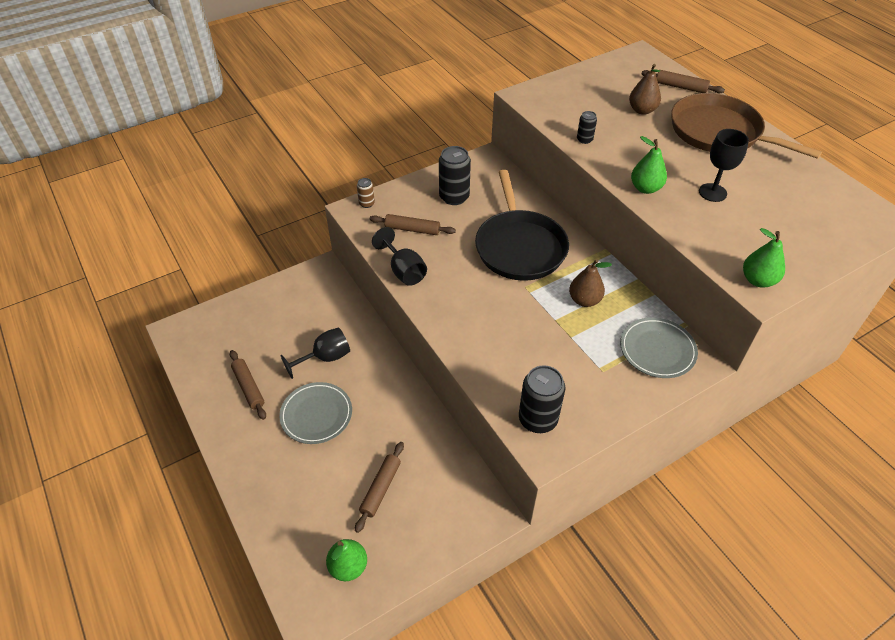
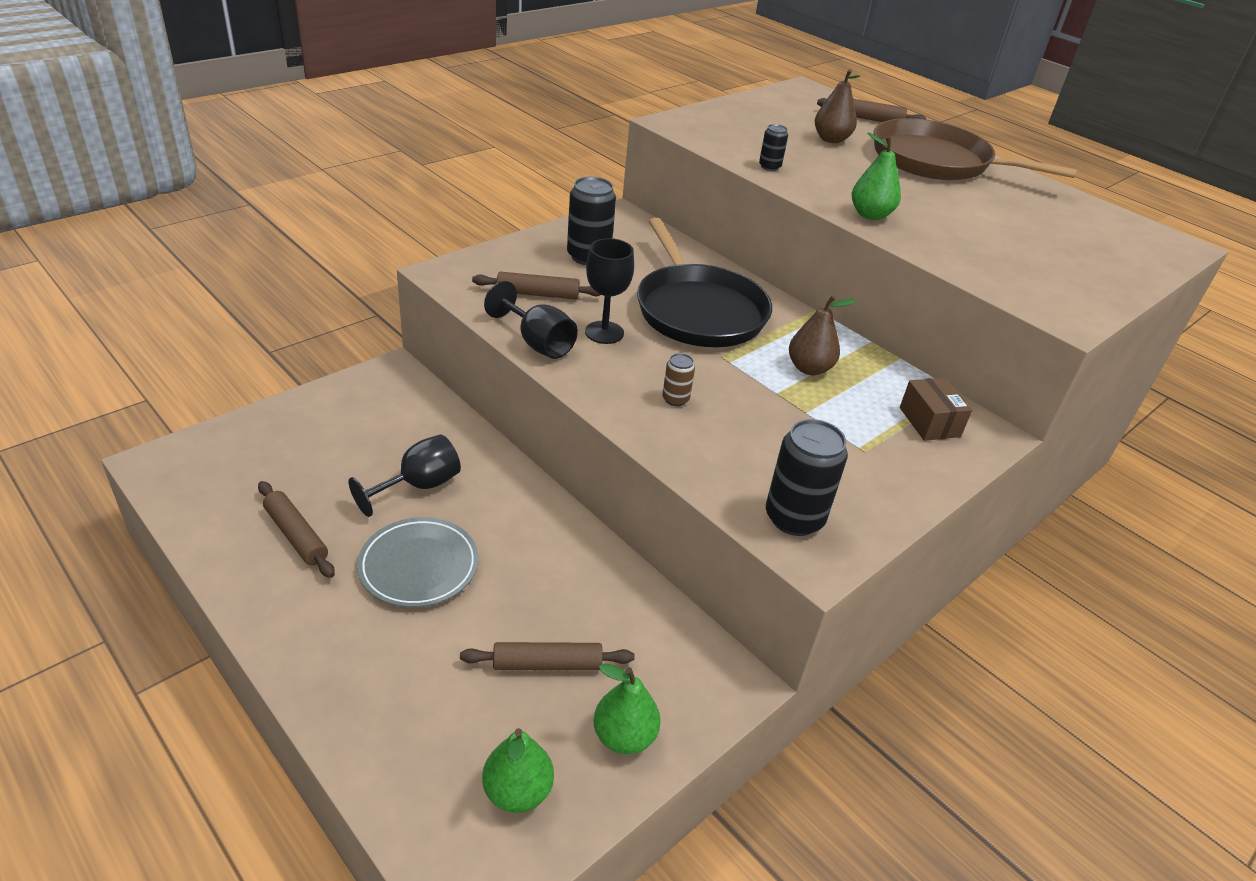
camera: 15 degrees left, 10 degrees down
(366, 203) = (461, 265): brown can -> brown can (675, 399)
(380, 488) = (547, 664): brown rolling pin -> brown rolling pin turned 75 degrees clockwise
(657, 350) = (929, 422): grey plate -> brown box
(712, 192) = (957, 219): black goblet -> black goblet (604, 332)
(758, 280) = (1058, 307): green pear -> green pear (624, 736)

